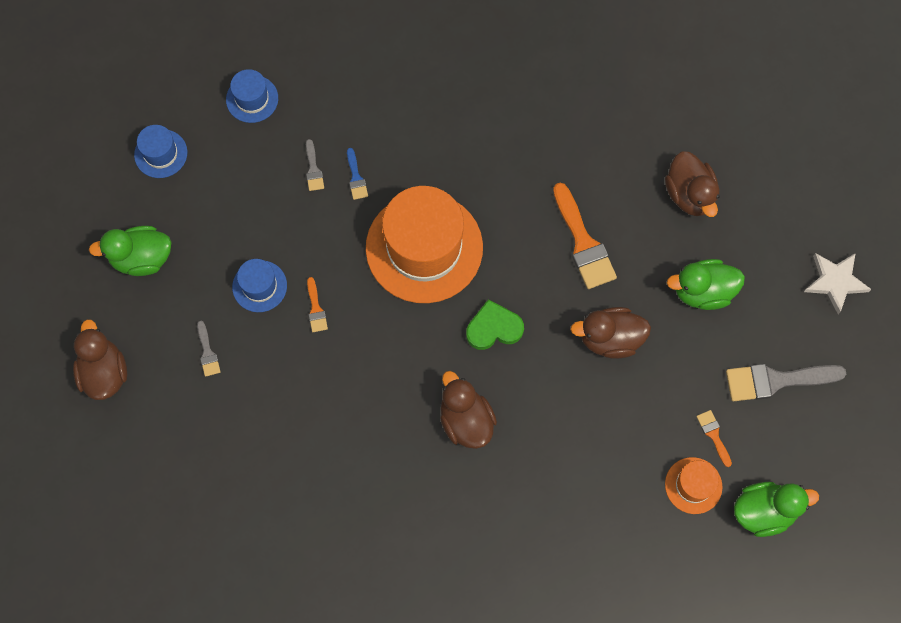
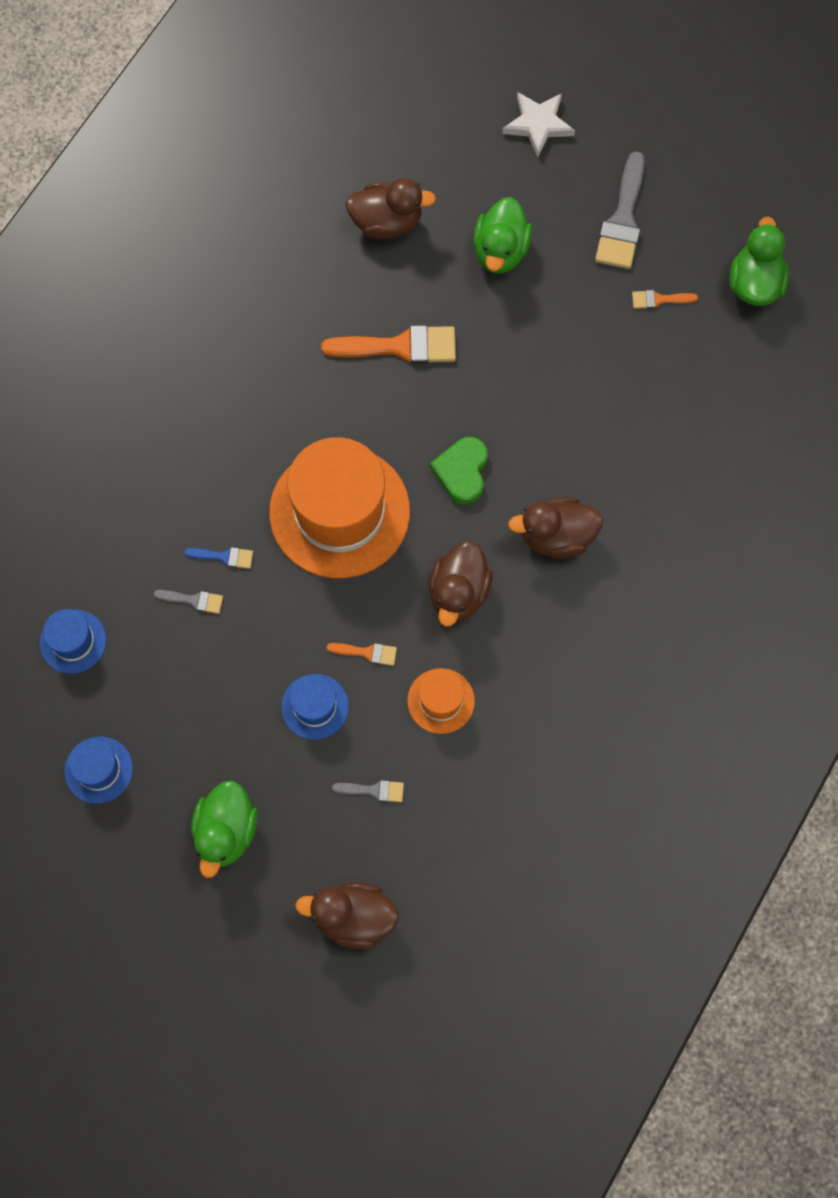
camera: 70 degrees left, 0 degrees up
(610, 339) = (518, 360): brown duck -> brown duck (458, 593)
(693, 485) = (705, 339): orange hat -> orange hat (441, 701)

